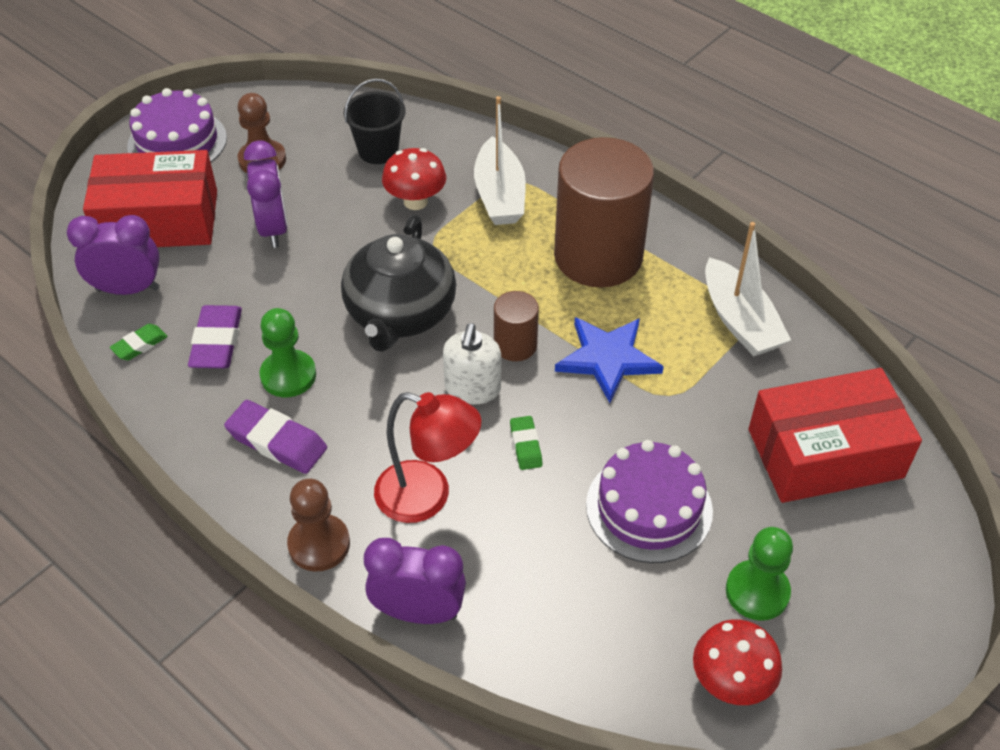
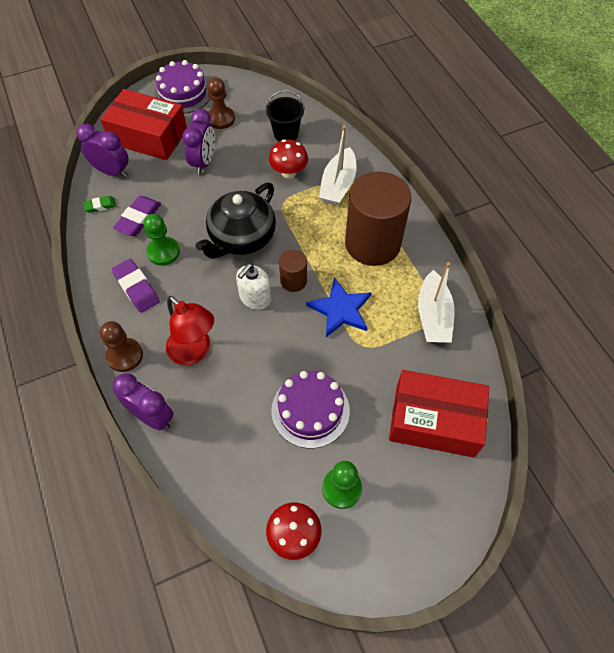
camera: 25 degrees right, 10 degrees up
(526, 445) = (264, 344): green eraser -> none

